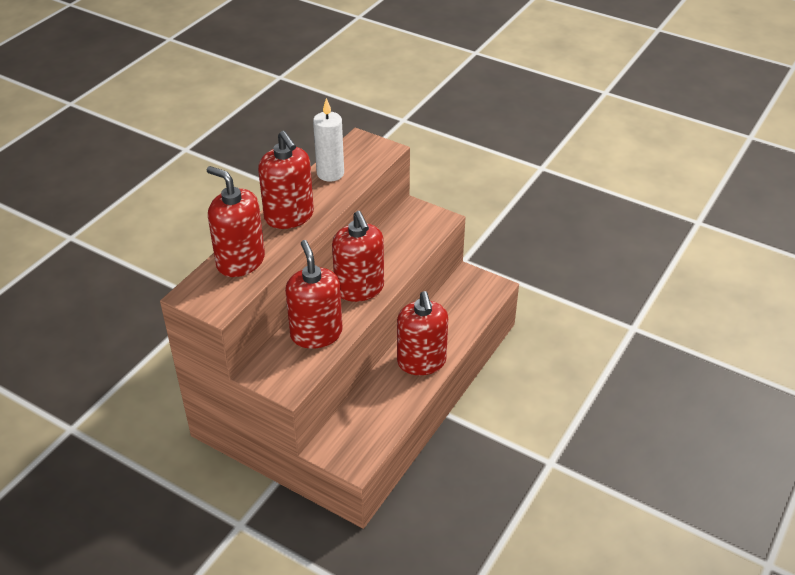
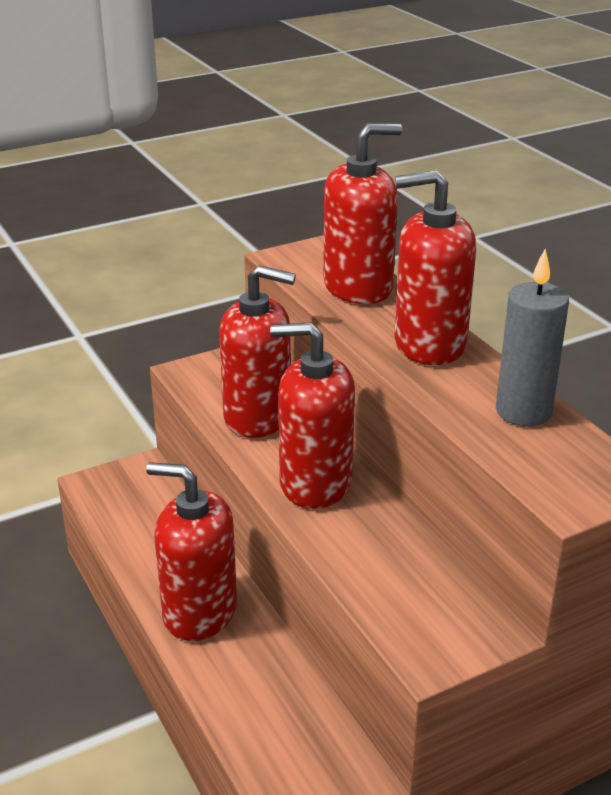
camera: 120 degrees right, 10 degrees down
(330, 173) = (523, 411): white candle -> grey candle

